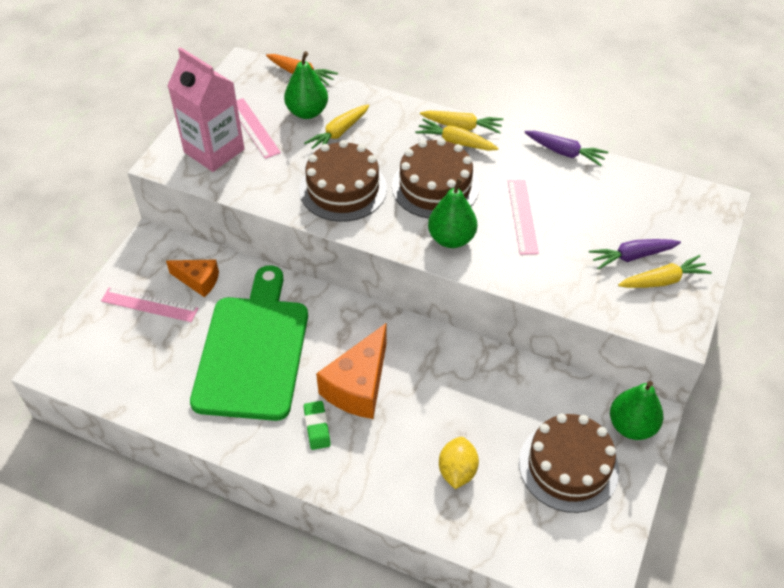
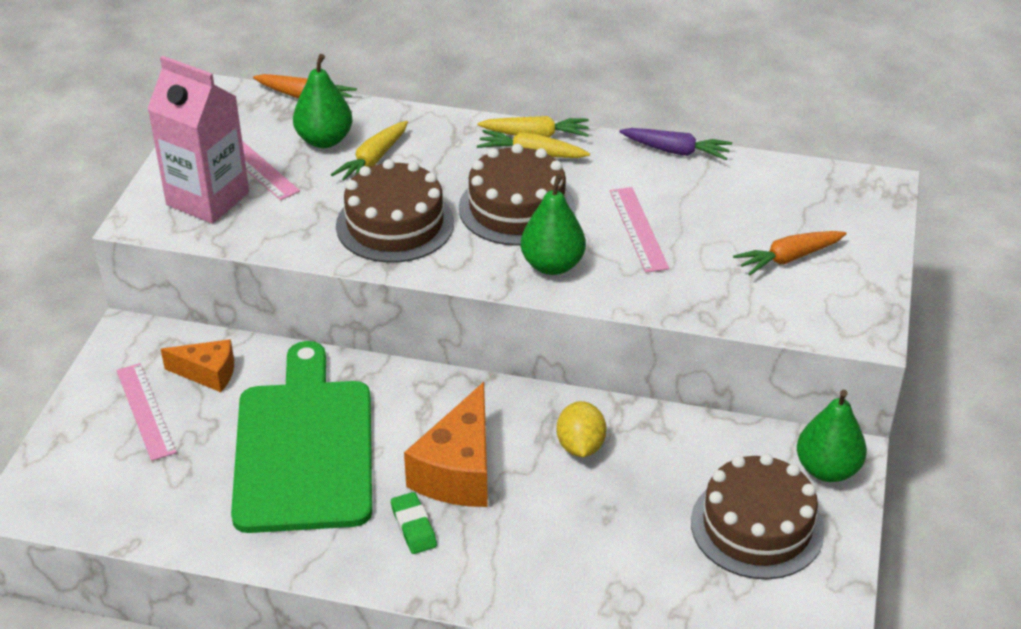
camera: 10 degrees left, 10 degrees down
(149, 305) = (145, 411): pink ruler -> pink ruler turned 60 degrees clockwise
(457, 471) = (613, 552): yellow lemon -> yellow lemon (580, 446)
(632, 256) = (789, 258): purple carrot -> orange carrot
(662, 280) = (833, 280): yellow carrot -> none

